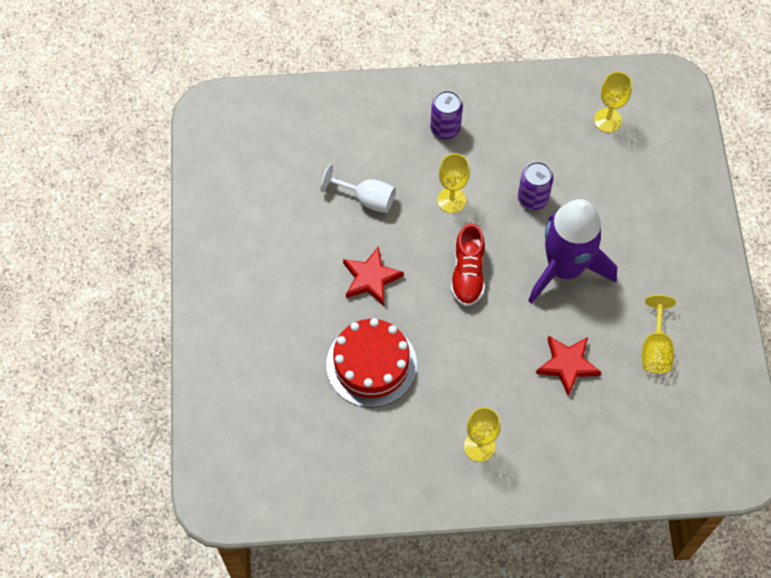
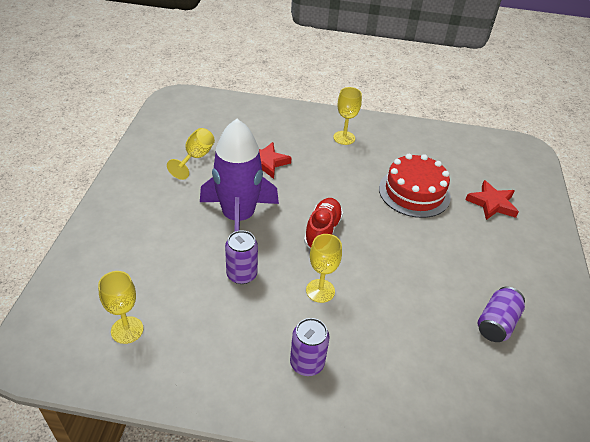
camera: 170 degrees left, 20 degrees down
(277, 207) = (496, 323): none -> purple can
(367, 199) = (404, 310): white goblet -> none
(371, 278) = (408, 246): red star -> red star (492, 203)

